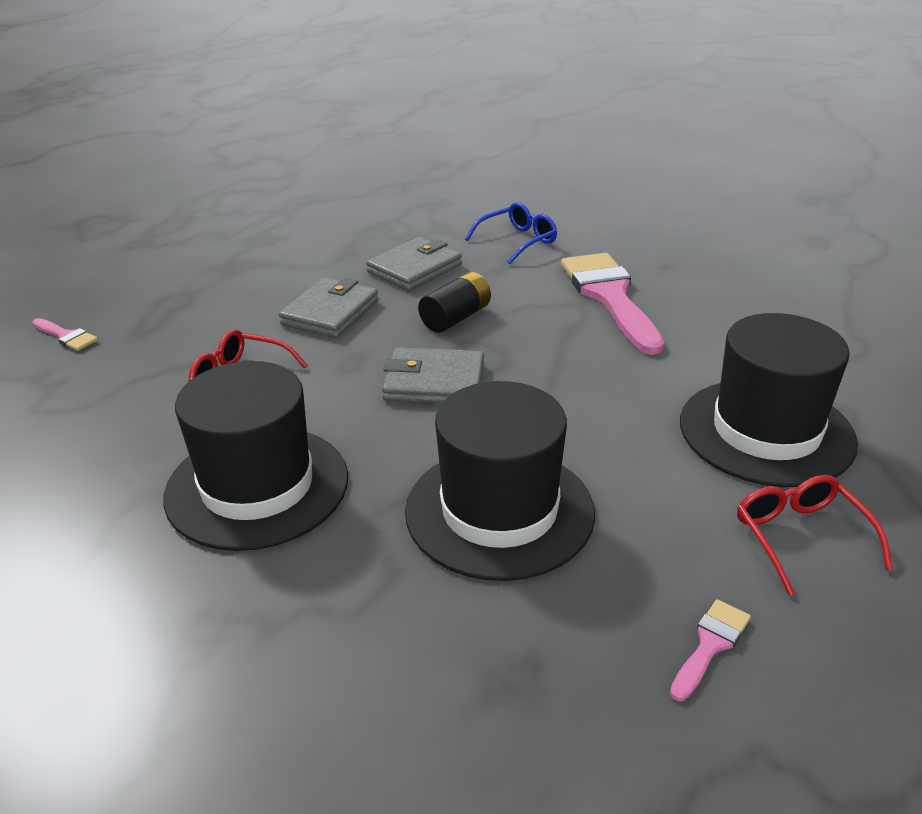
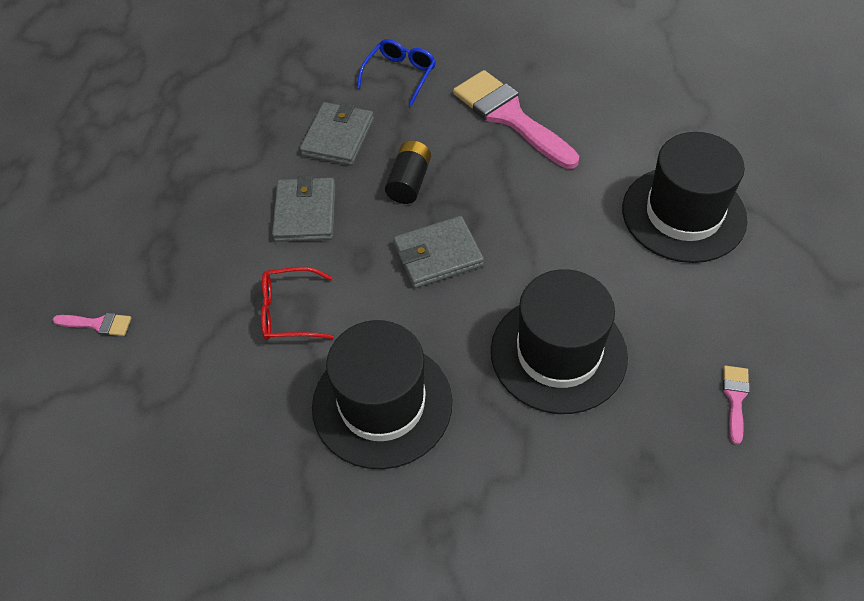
camera: 25 degrees left, 20 degrees up
(800, 537) = (745, 296): red glasses -> none

